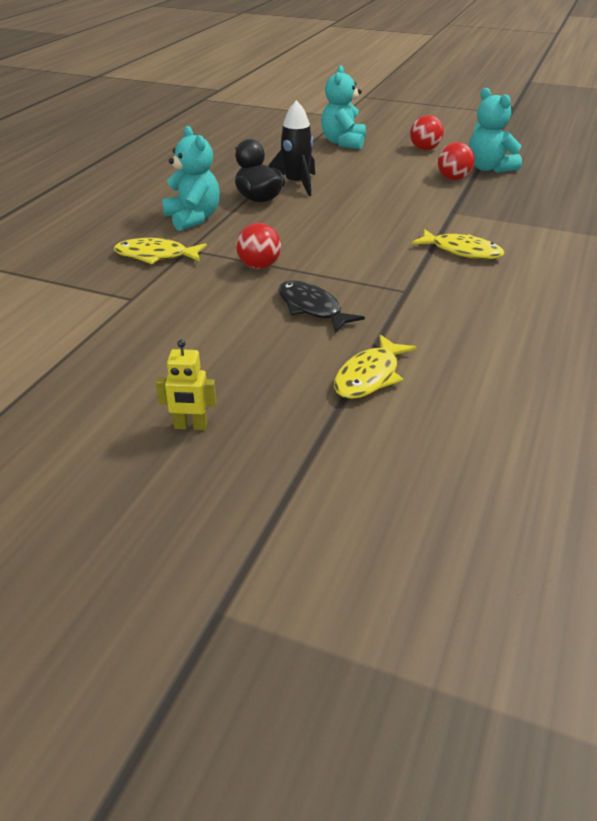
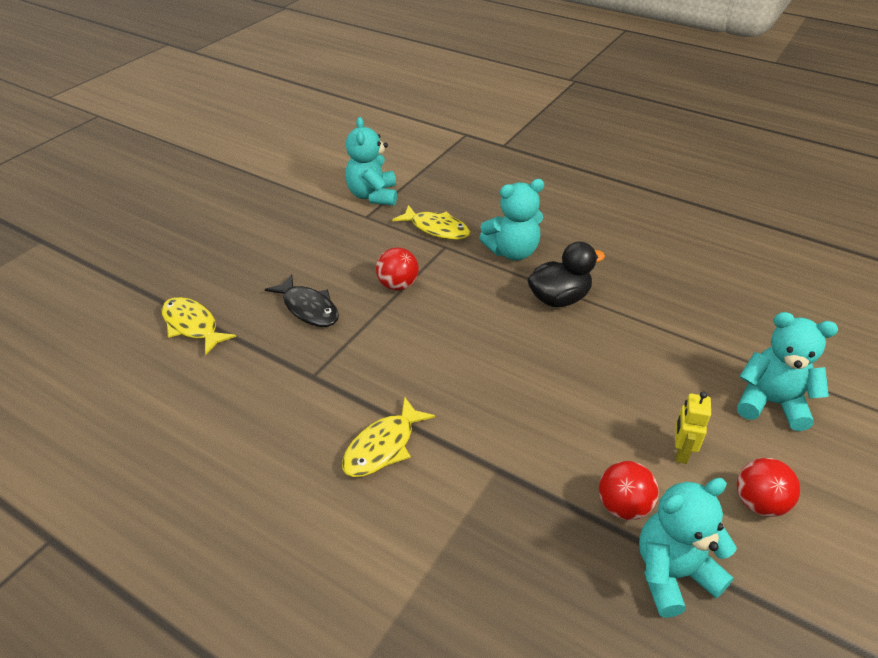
camera: 100 degrees right, 5 degrees up
(83, 300) = (373, 196): none -> turquoise teddy bear
(156, 256) = (437, 229): yellow fish -> yellow fish turned 105 degrees clockwise
(190, 426) = (191, 238): yellow robot -> yellow robot (680, 452)
(296, 184) = (601, 333): black rocket -> none
(312, 308) = (308, 308): black fish -> black fish turned 75 degrees clockwise

